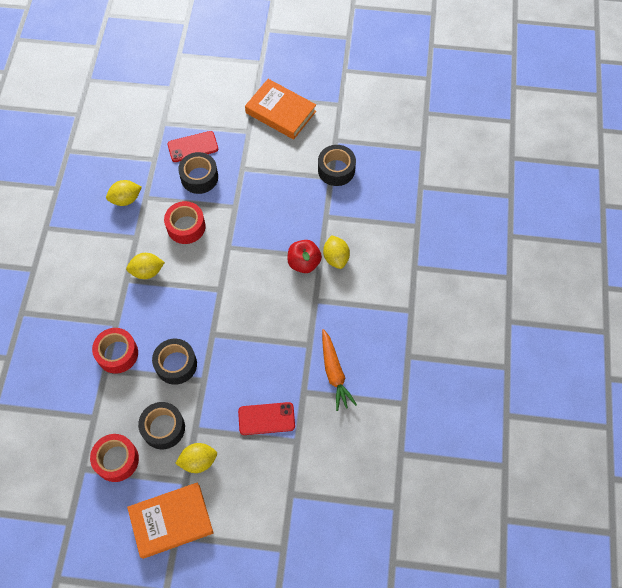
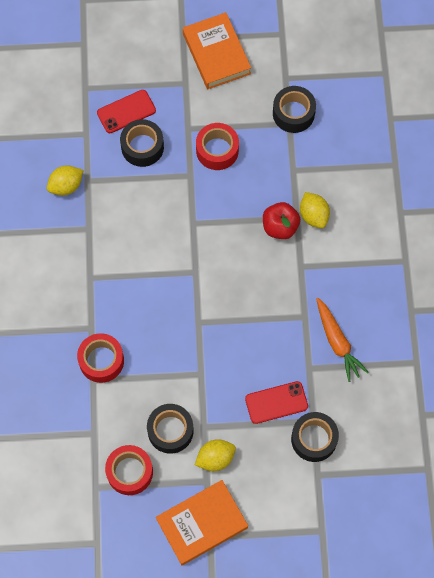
camera: 10 degrees left, 5 degrees up
(147, 271) = (111, 265): yellow lemon -> none
(176, 364) = (167, 361): black tape -> black tape (314, 439)
(186, 227) = (141, 207): red tape -> red tape (217, 150)
(280, 112) = (216, 54): orange book -> orange book turned 45 degrees clockwise

